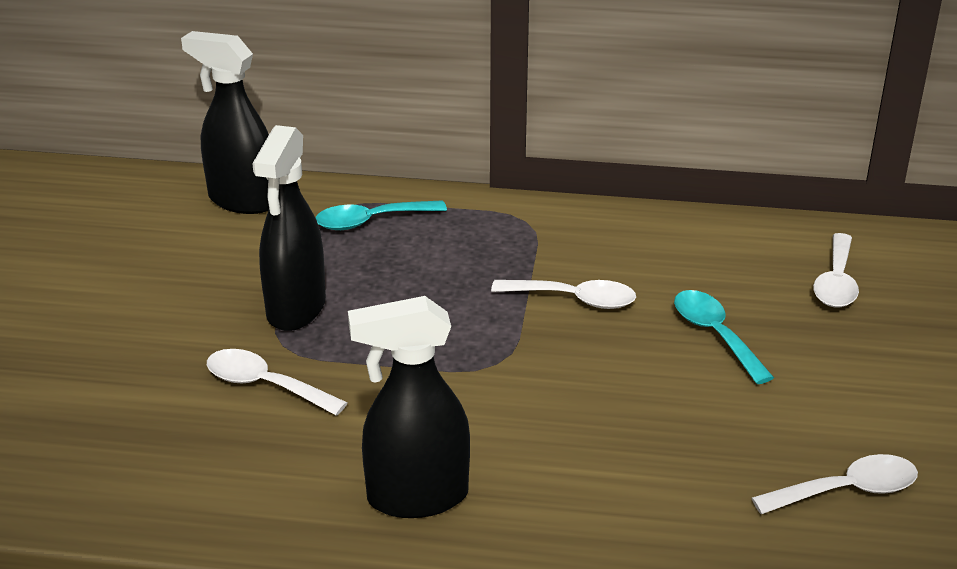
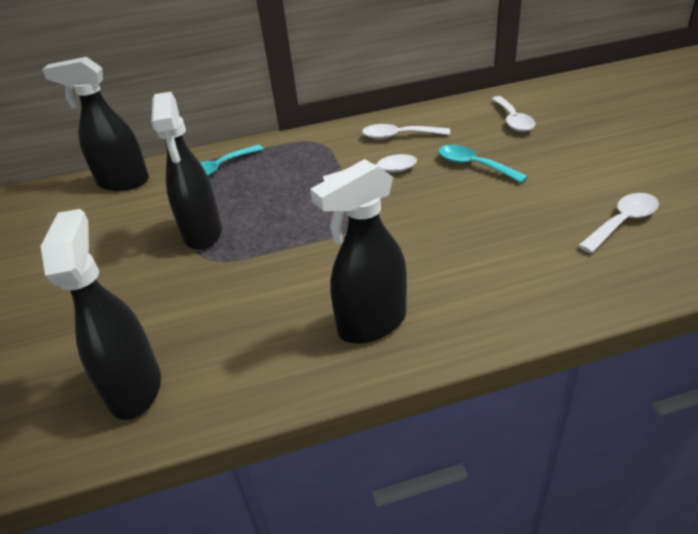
camera: 20 degrees left, 5 degrees up
(120, 469) = (135, 388): none -> black spray bottle
(265, 385) = (212, 288): white spoon -> white spoon (399, 136)

